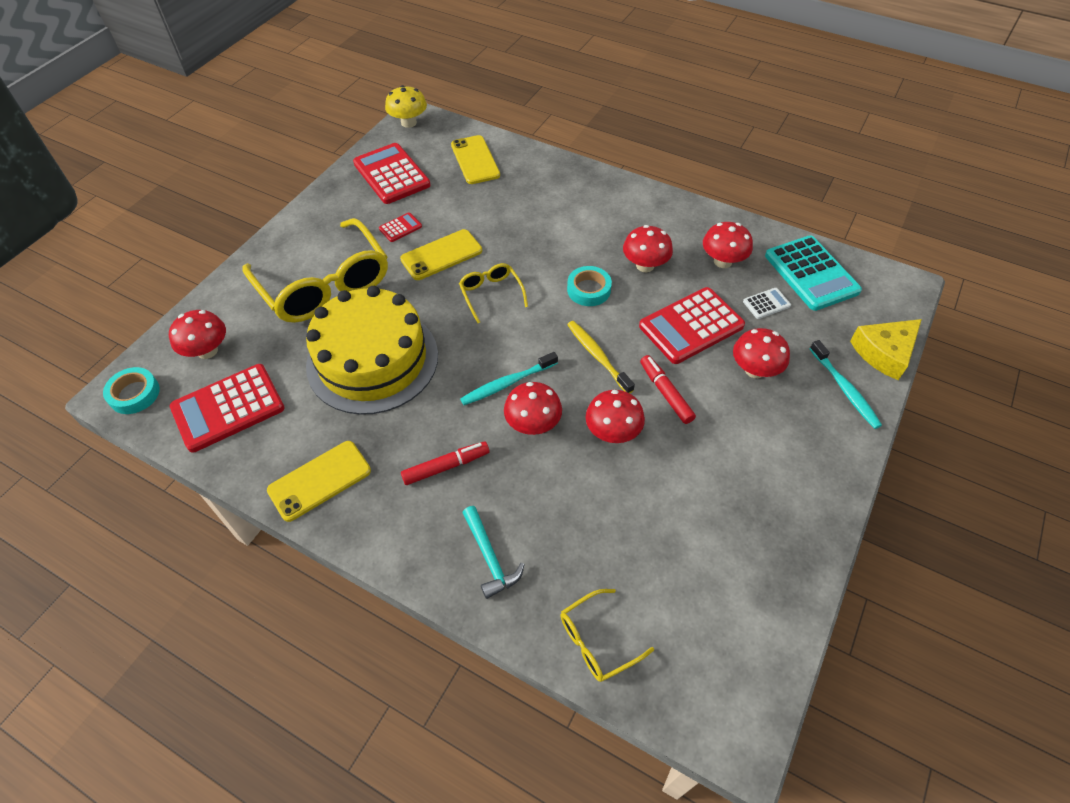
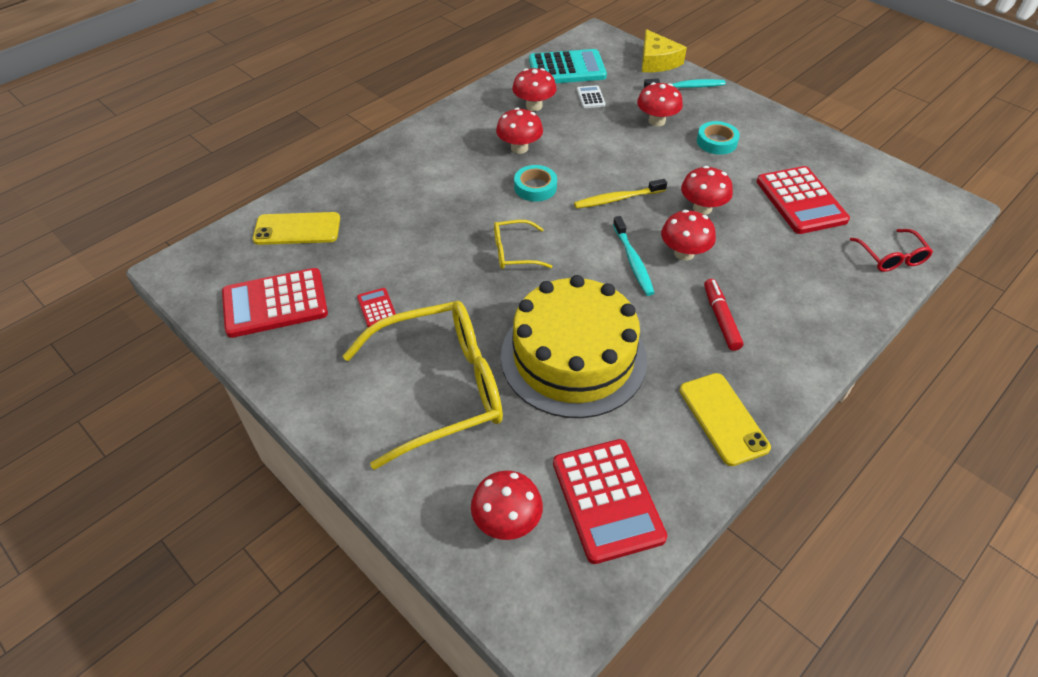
camera: 75 degrees left, 5 degrees down
(134, 394) = (556, 612): turquoise tape -> turquoise tape (716, 142)
(408, 123) = (183, 274): yellow mushroom -> none
(441, 255) = (439, 280): yellow phone -> none
(490, 557) = (818, 305): turquoise hammer -> none
(598, 640) = (891, 257): yellow glasses -> red glasses
(665, 393) = (668, 170): red marker -> none
(691, 326) = (601, 140): red calculator -> red calculator (801, 201)

